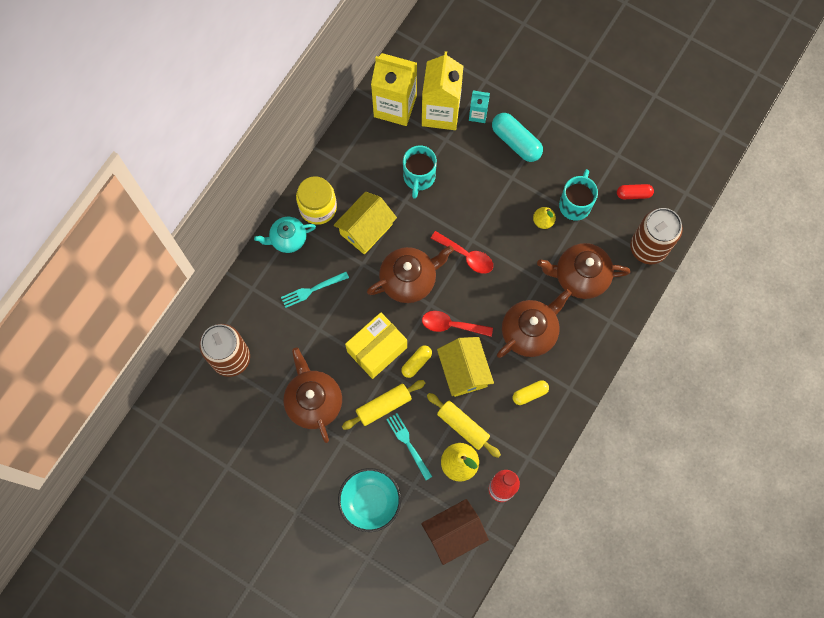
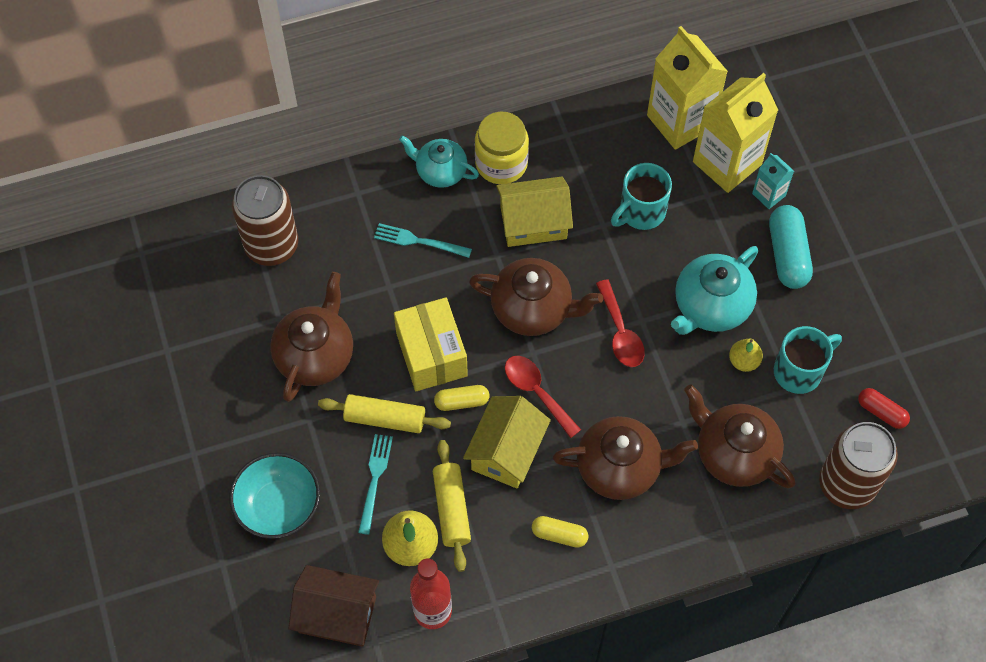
camera: 40 degrees right, 10 degrees down
(377, 349) = (431, 354): yellow box -> yellow box turned 75 degrees clockwise
(500, 203) = (710, 306): none -> turquoise teapot

